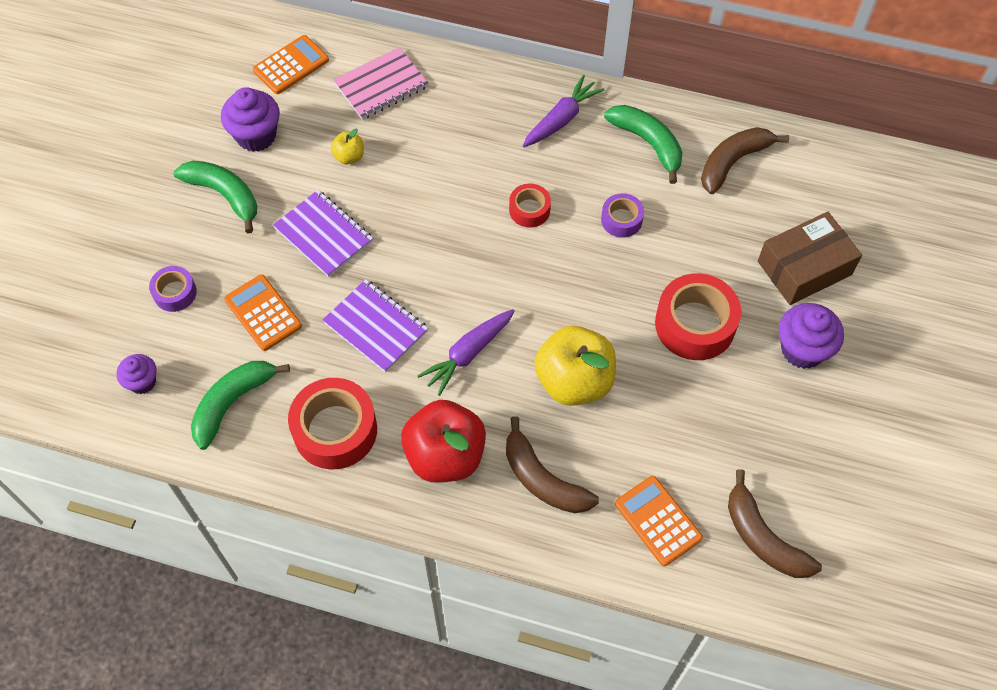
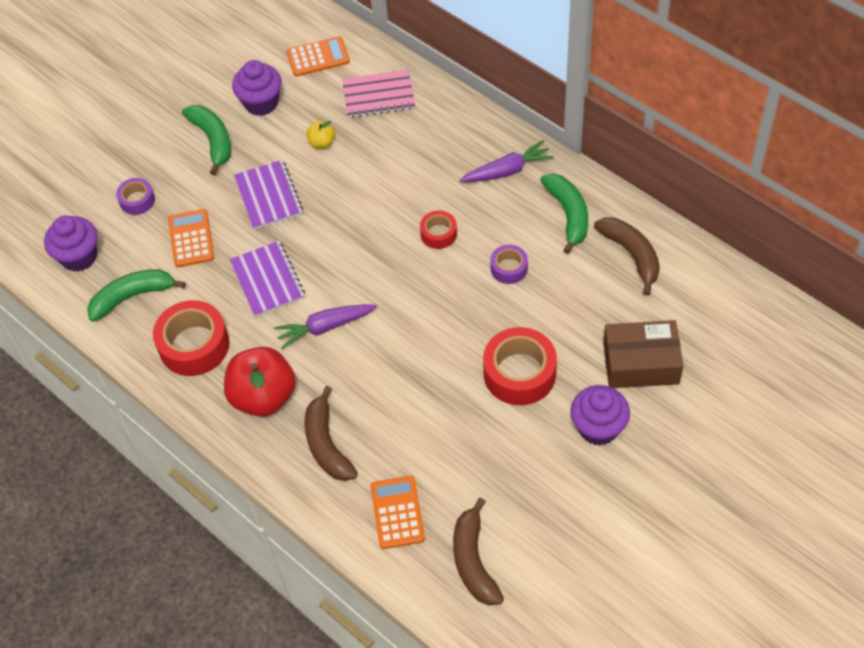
camera: 30 degrees right, 5 degrees down
(142, 382) = (79, 257): purple cupcake -> purple cupcake, size x1.64
(574, 381) = (395, 380): yellow apple -> none
(733, 162) = (632, 255): brown banana -> brown banana turned 75 degrees clockwise

